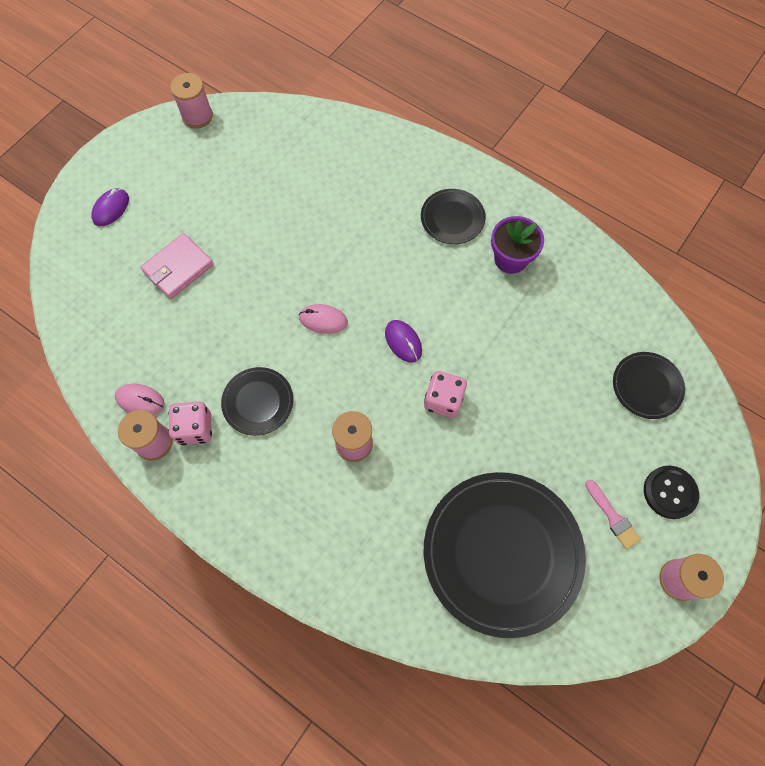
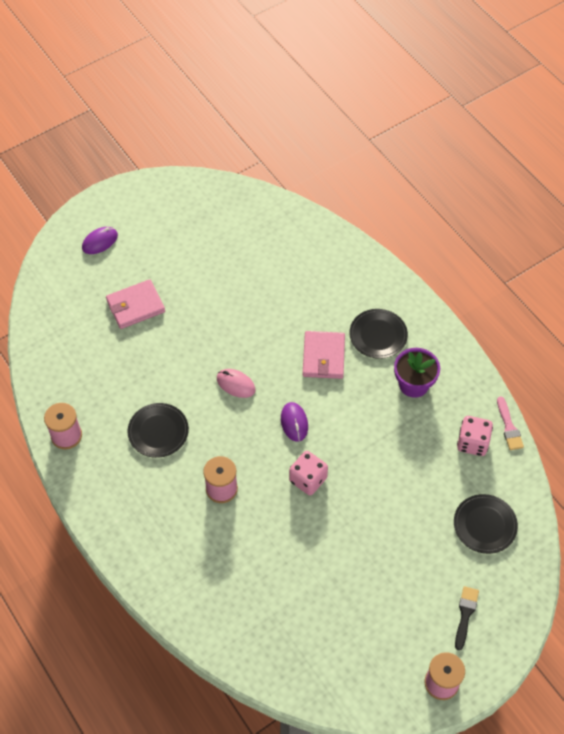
camera: 20 degrees right, 10 degrees down
(140, 400) = (67, 400): pink mouse -> none
(195, 428) = (101, 435): pink dice -> pink dice (472, 443)
(197, 116) = (198, 185): pink spool -> none
(405, 259) = (323, 357): none -> pink wallet
(502, 553) = (305, 612): black plate -> none
(613, 517) = (408, 616): pink brush -> pink brush (509, 427)
(670, 492) = (465, 614): black button -> black brush

